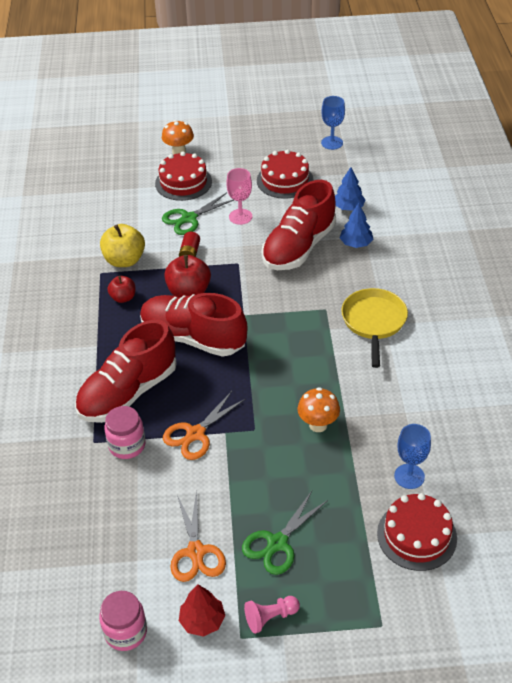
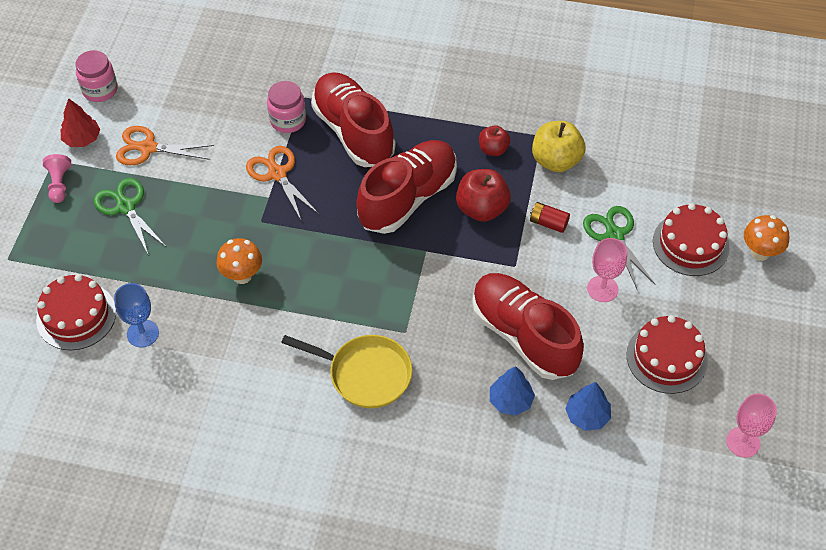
camera: 105 degrees right, 10 degrees up
(332, 143) = (743, 442): blue goblet -> pink goblet

